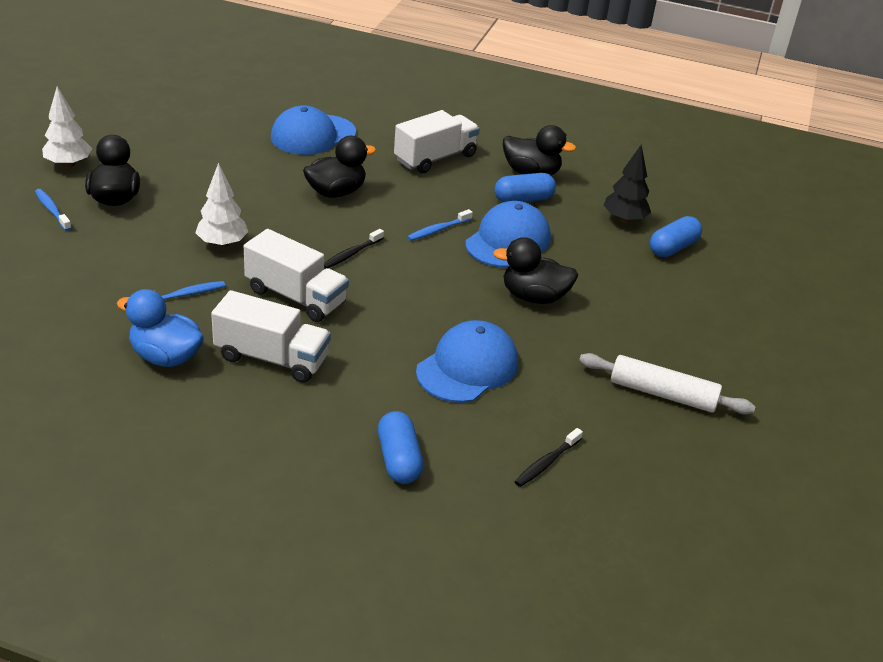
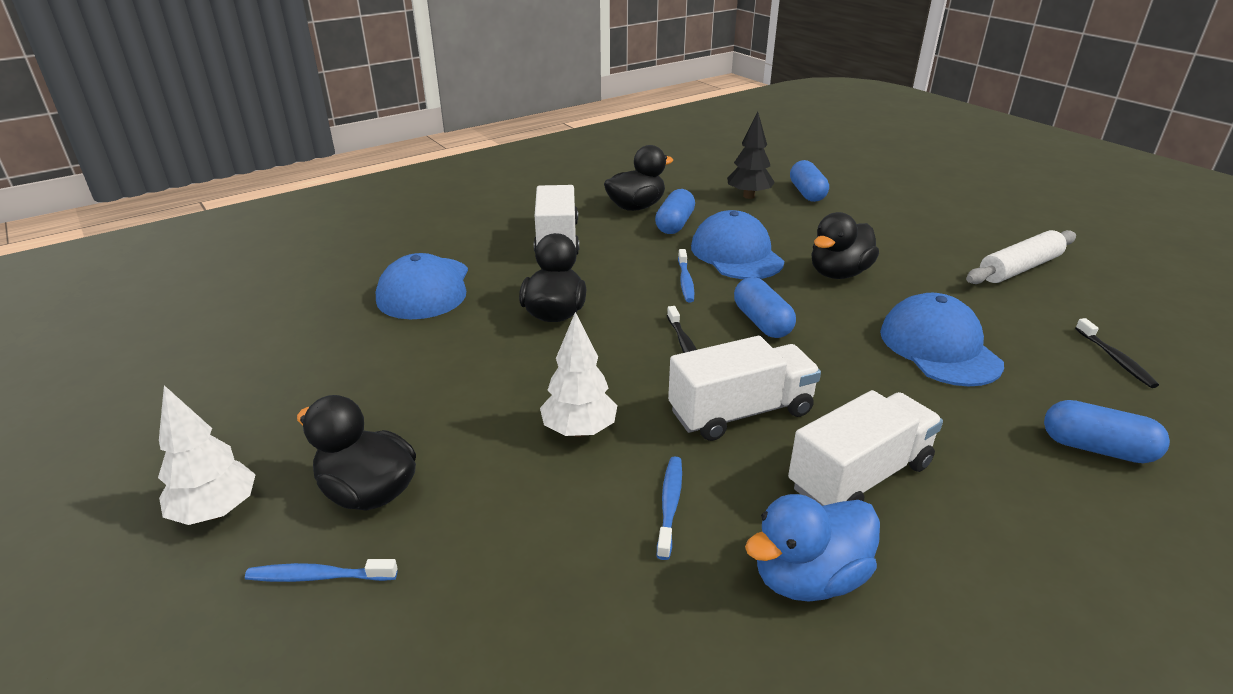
camera: 50 degrees left, 5 degrees down
(416, 278) = (762, 322): none -> blue capsule

